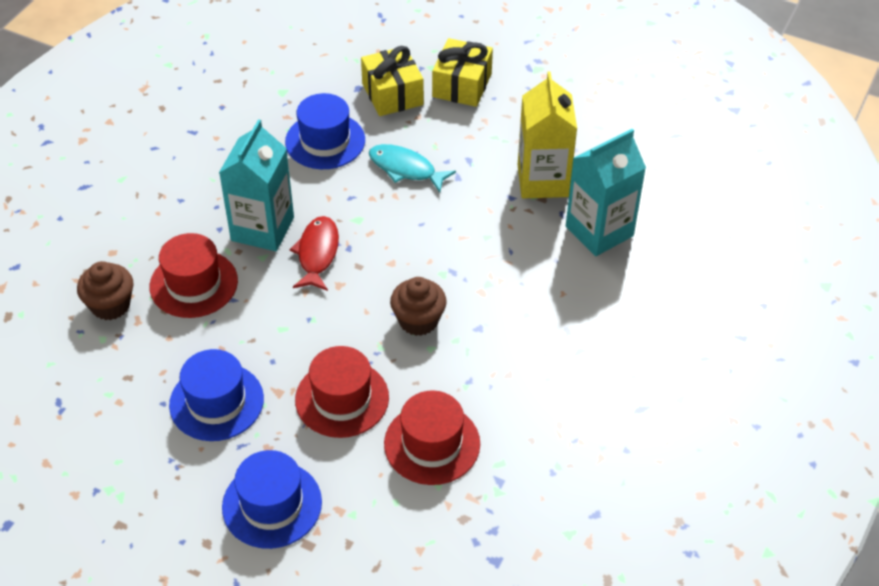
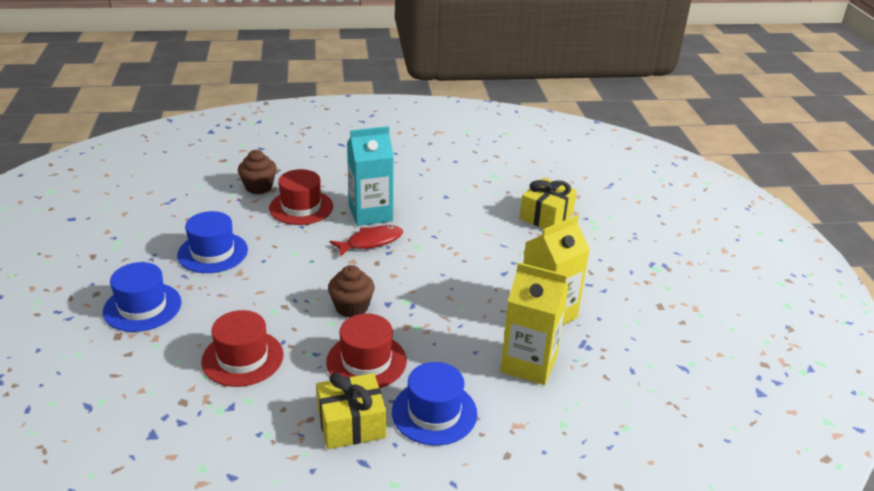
camera: 55 degrees right, 15 degrees down
(325, 141) = (471, 207): blue hat -> blue hat (434, 412)
(342, 398) = (253, 301): red hat -> red hat (366, 361)
(405, 169) = (485, 248): turquoise fish -> none
(462, 85) = (593, 241): yellow gift -> yellow gift (351, 424)
(599, 231) = (529, 364): turquoise carton -> yellow carton

